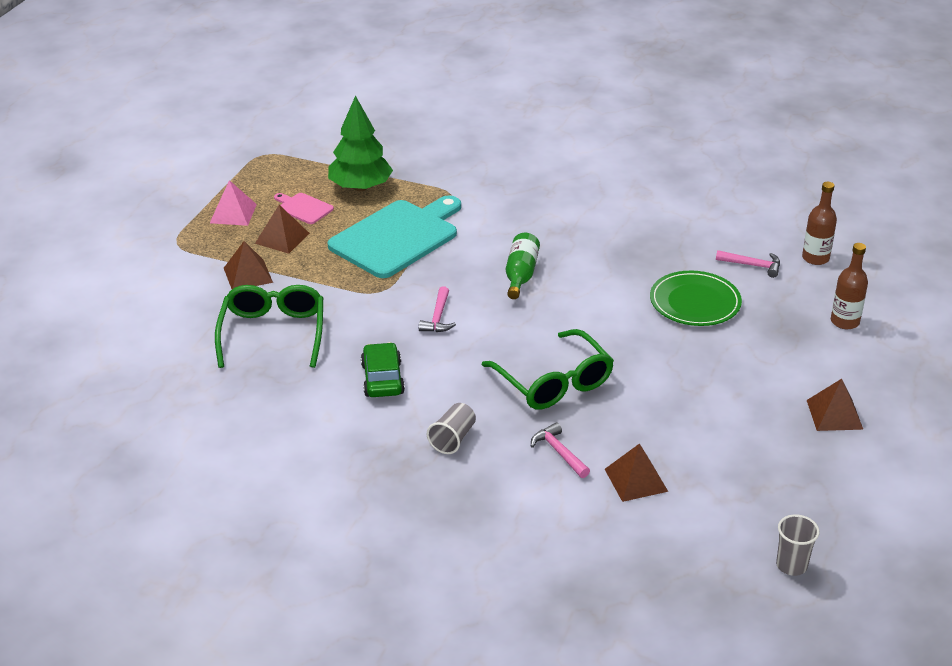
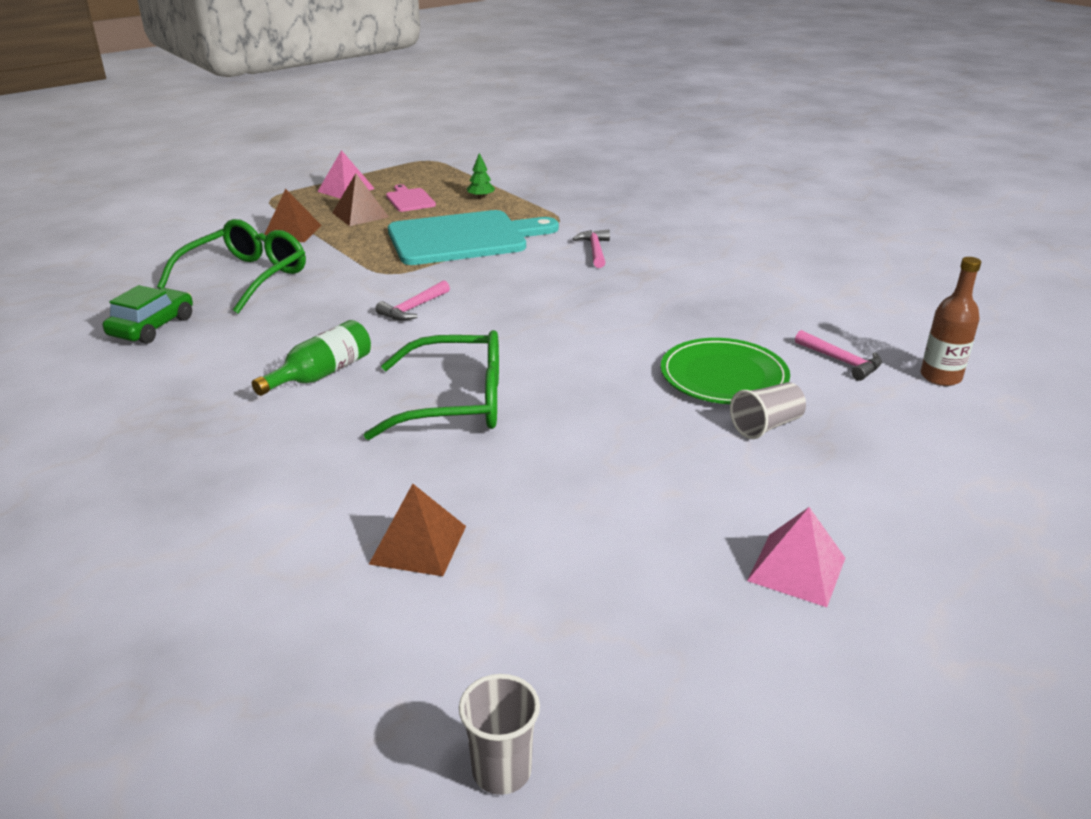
camera: 30 degrees right, 5 degrees down
(360, 187) = (480, 197): green tree -> green tree, size x0.41
(382, 379) = (285, 342): green car -> green car (152, 327)
(453, 439) = (273, 419): grey cup -> grey cup (766, 426)
(521, 274) = (547, 297): green bottle -> green bottle (322, 374)
(553, 382) = (455, 402): green glasses -> green glasses turned 90 degrees counterclockwise
(559, 452) = (367, 476): pink hammer -> pink hammer (595, 250)
(834, 414) = (796, 569): brown pyramid -> pink pyramid
(844, 322) = (921, 458): brown bottle -> none

